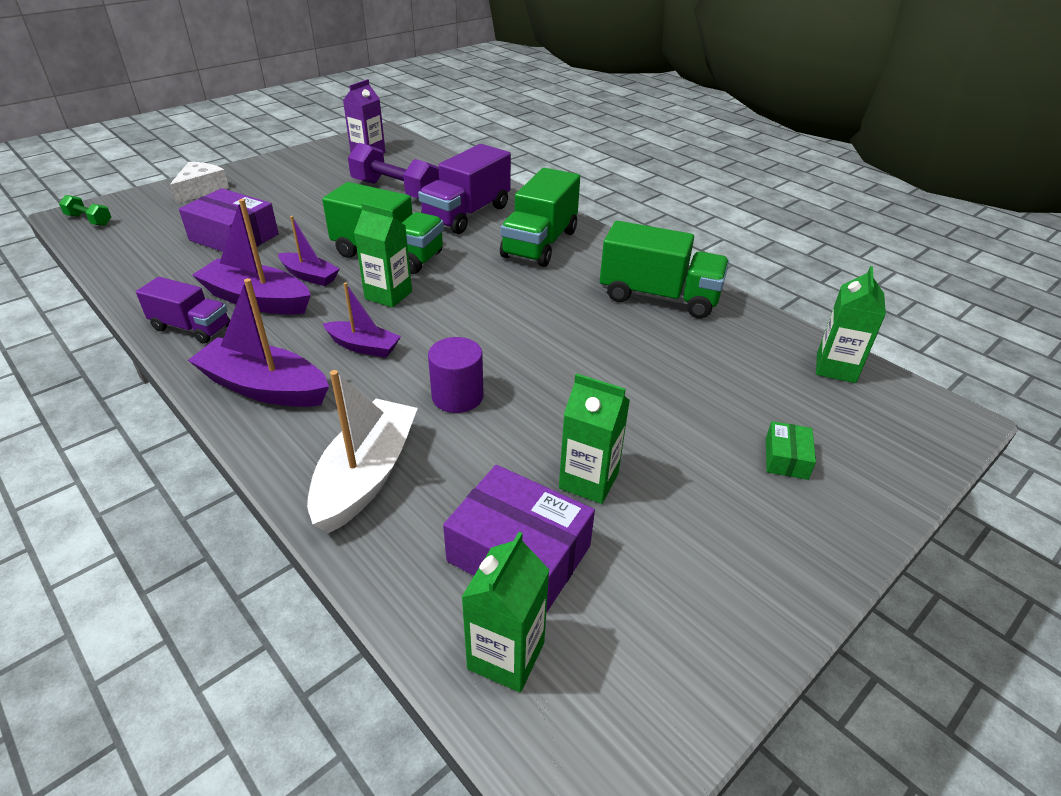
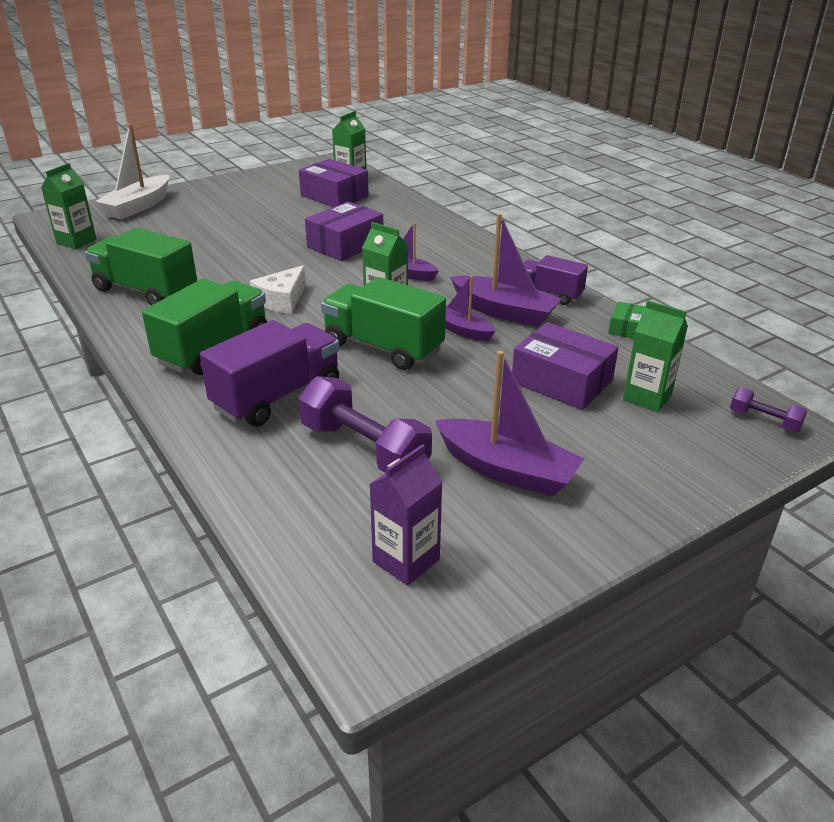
camera: 170 degrees left, 5 degrees down
(89, 220) = (764, 421): green dumbbell -> purple dumbbell
(201, 189) = (659, 472): white cheese -> white cheese (282, 300)
(264, 387) = (474, 256): purple boat -> purple boat (506, 470)
(366, 475) = (405, 220): white boat -> white boat (138, 206)
(457, 396) = (345, 245): purple cylinder -> purple box
(588, 481) = (286, 211): green carton -> green carton (647, 397)
(786, 458) = (171, 211): green box -> green box (626, 328)

